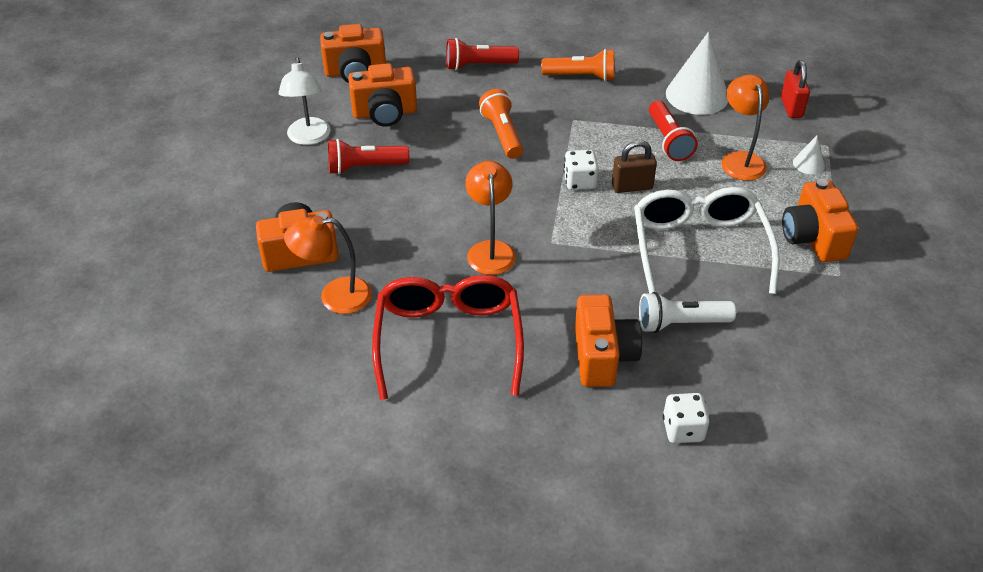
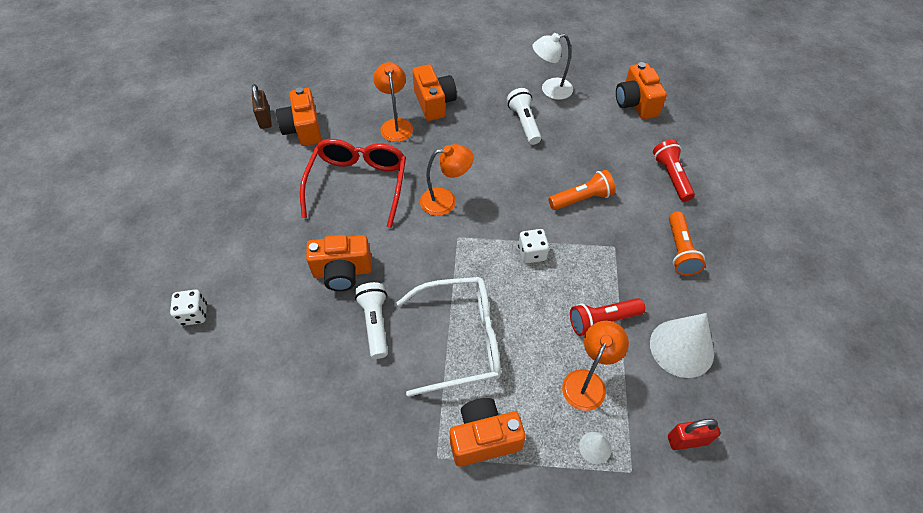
camera: 85 degrees right, 10 degrees up
(365, 167) = (524, 123): red flashlight -> white flashlight
(385, 113) = (589, 126): orange camera -> orange camera (303, 129)
(448, 340) = (358, 185): red glasses -> red glasses turned 75 degrees counterclockwise
(632, 187) = (532, 291): brown padlock -> brown padlock (265, 119)
(683, 429) = (274, 321): white dice -> white dice (194, 314)
(740, 160) = (587, 381): orange lamp -> orange lamp turned 45 degrees counterclockwise

